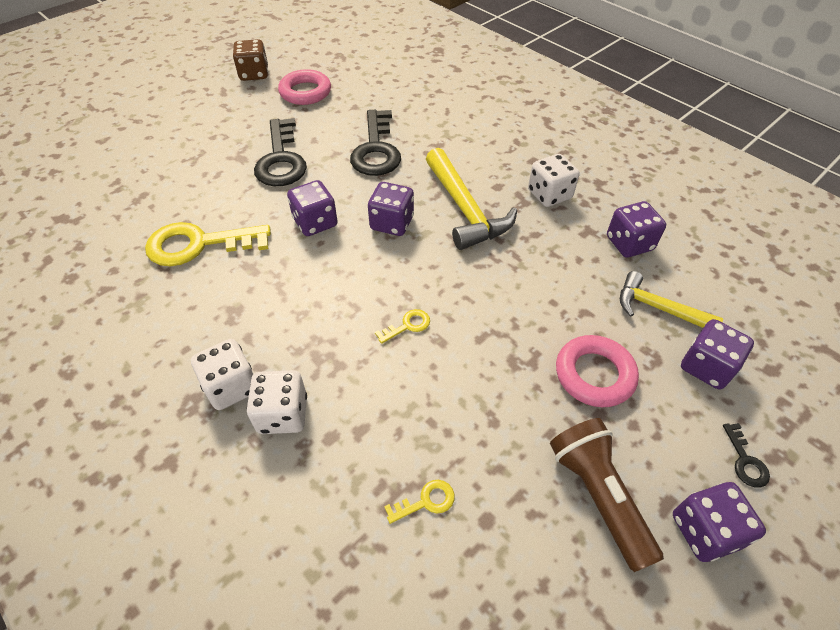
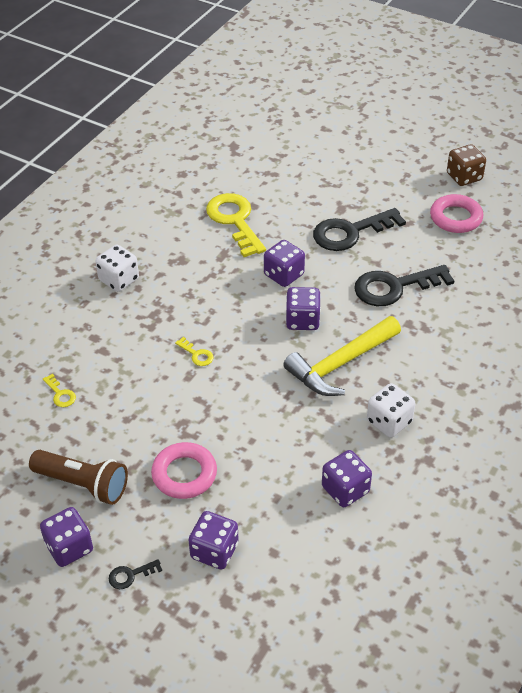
camera: 75 degrees right, 5 degrees down
(282, 414) = (105, 310): white dice -> none
(598, 495) = (83, 484): brown flashlight -> brown flashlight turned 60 degrees clockwise
(657, 308) = (270, 514): yellow hammer -> none

